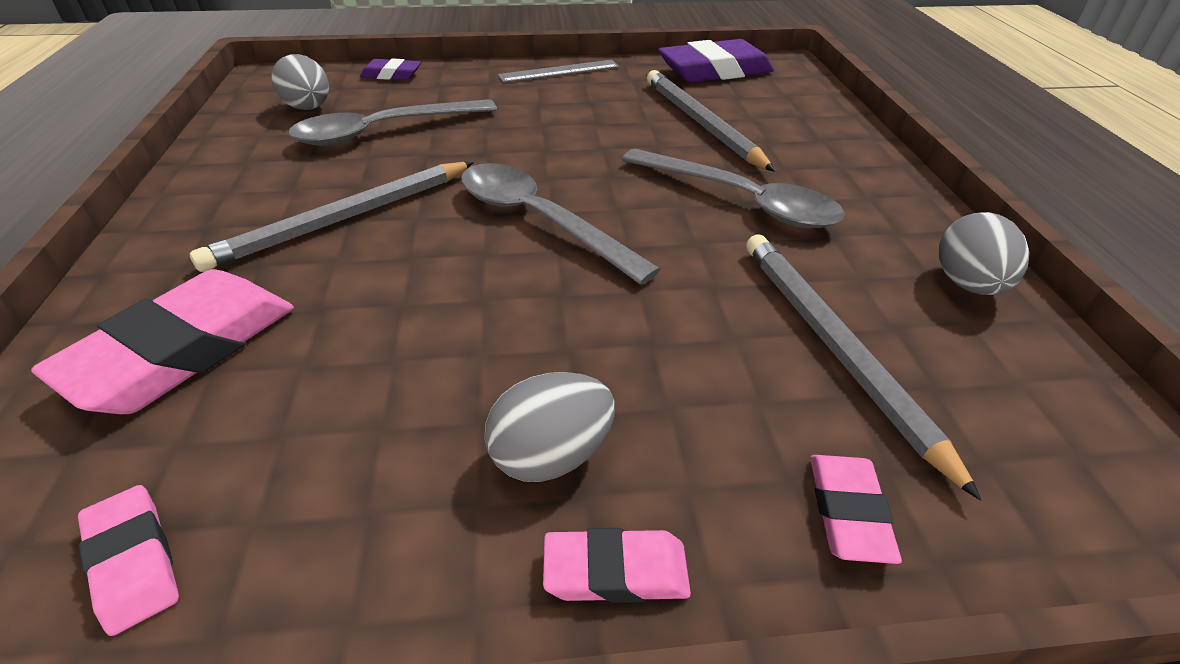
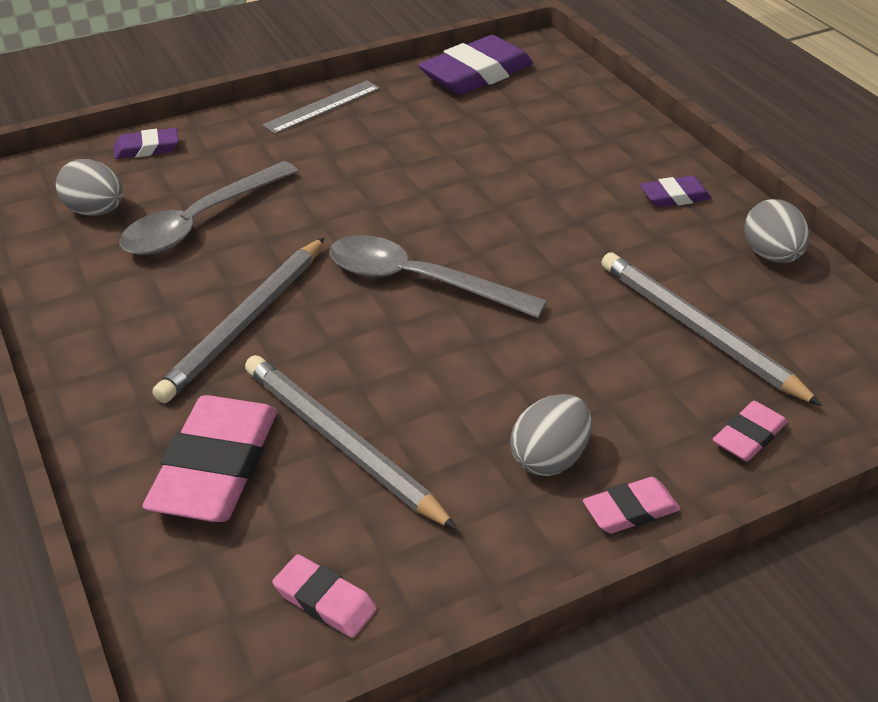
camera: 20 degrees left, 0 degrees up
(701, 124) = (498, 144): grey pencil -> grey pencil (341, 444)
(740, 200) = (573, 220): grey spoon -> none
(848, 511) = (749, 436): pink eraser -> pink eraser turned 60 degrees clockwise
(868, 201) = (674, 197): none -> purple eraser

